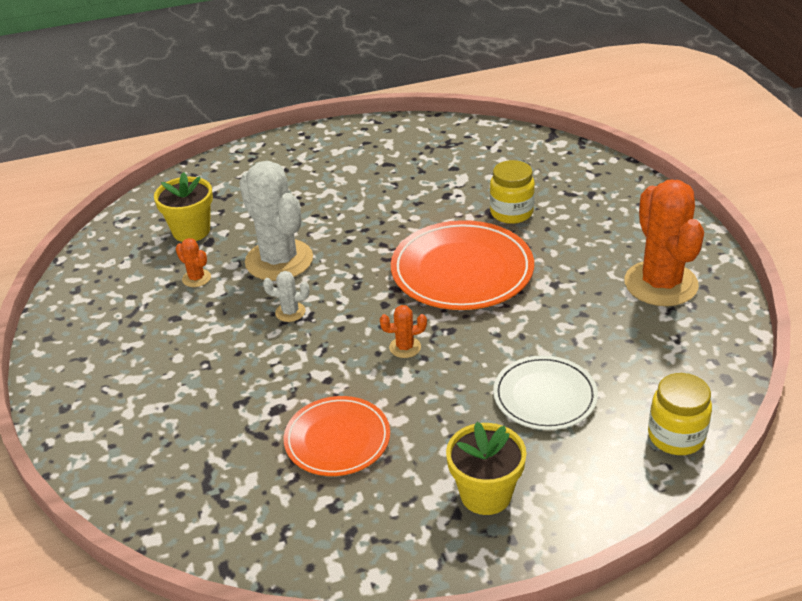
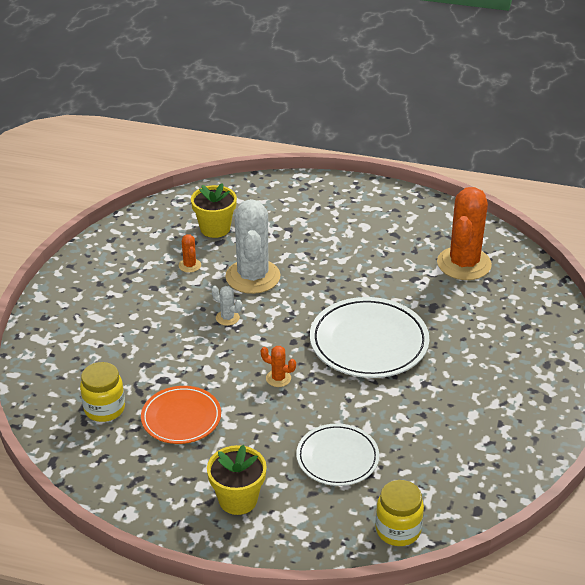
camera: 30 degrees right, 0 degrees up
(462, 271) = (369, 342): orange plate -> white plate
(511, 213) = (448, 314): yellow jar -> yellow jar (104, 409)
(660, 284) = (504, 420): orange cactus -> orange cactus (464, 264)

